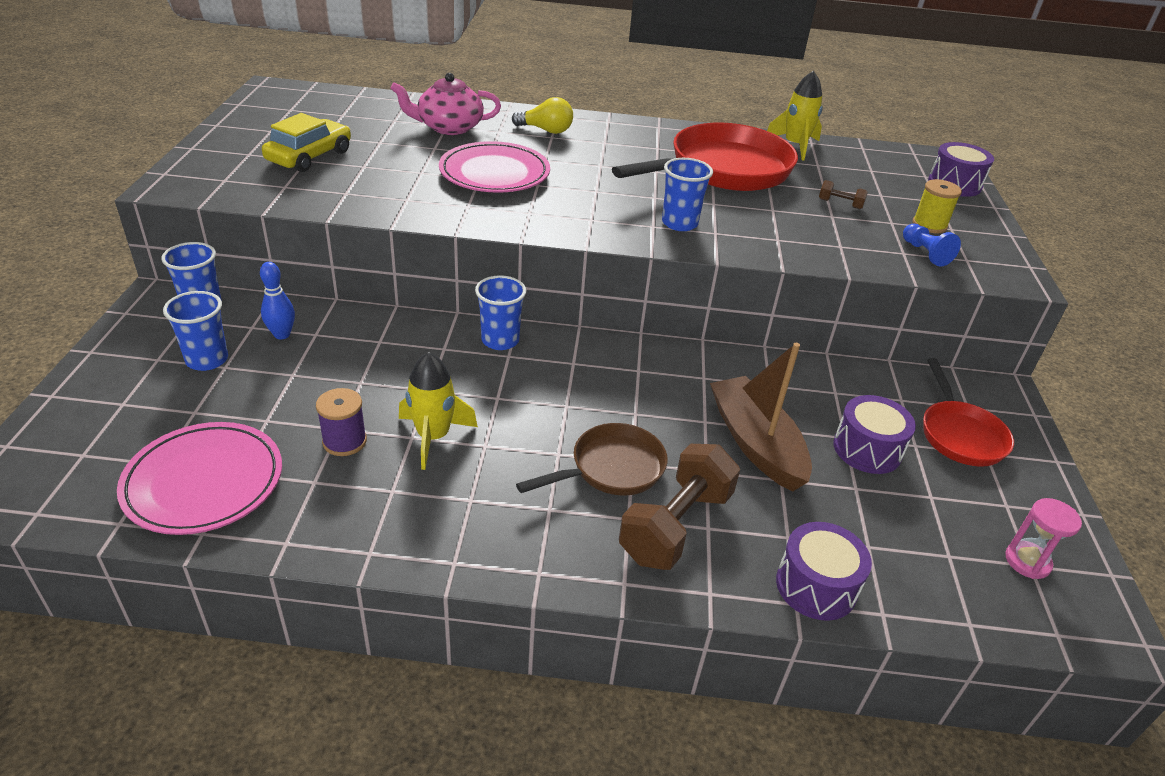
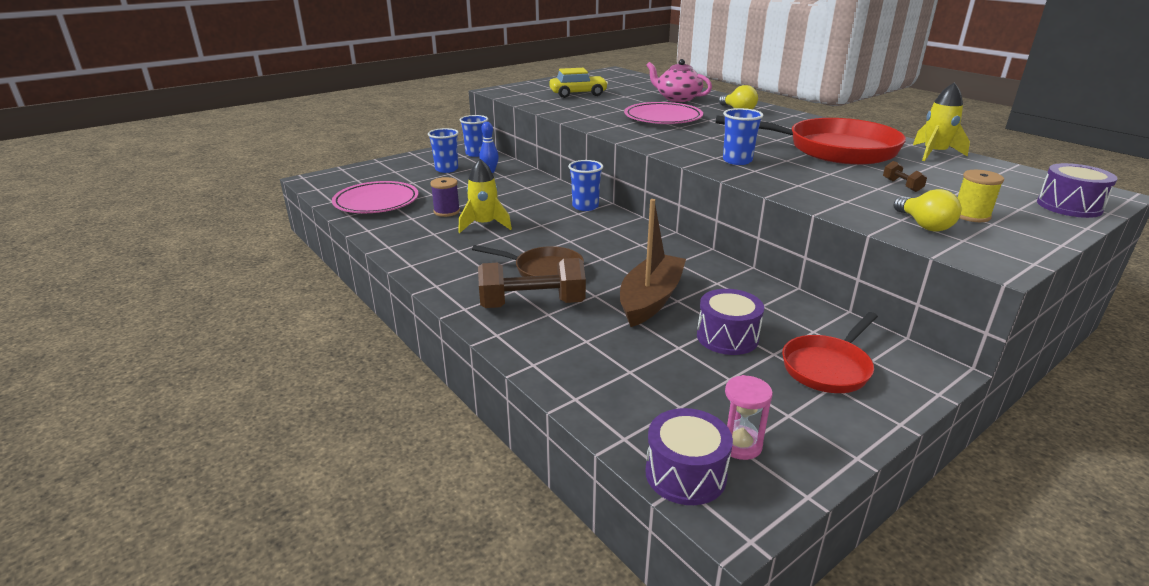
camera: 50 degrees right, 10 degrees down
(816, 586) = (559, 365): purple drum -> purple drum (685, 474)
(925, 253) = (923, 225): blue pawn -> yellow light bulb

